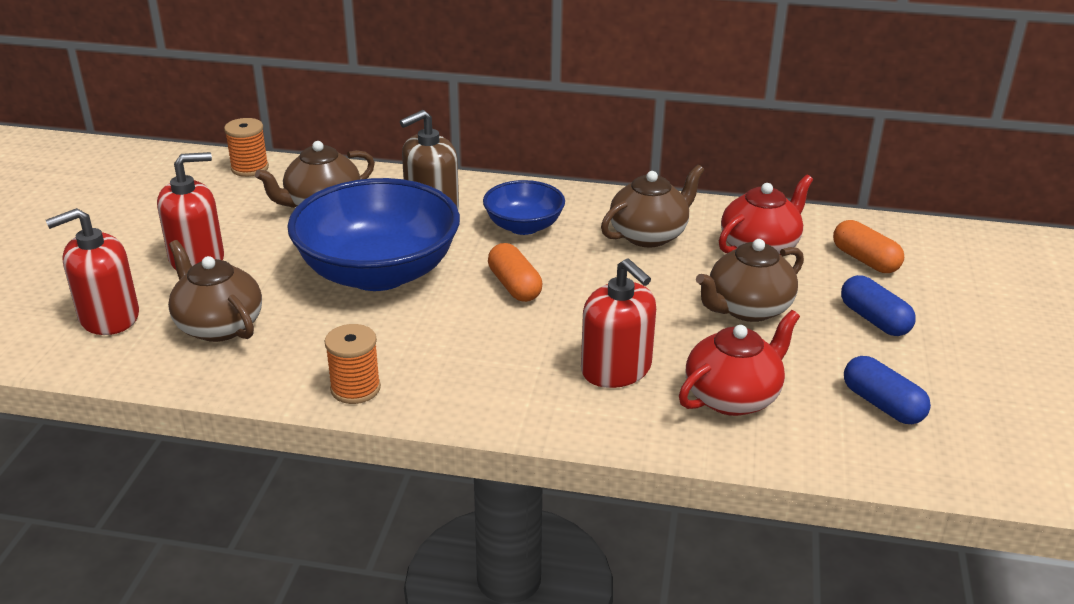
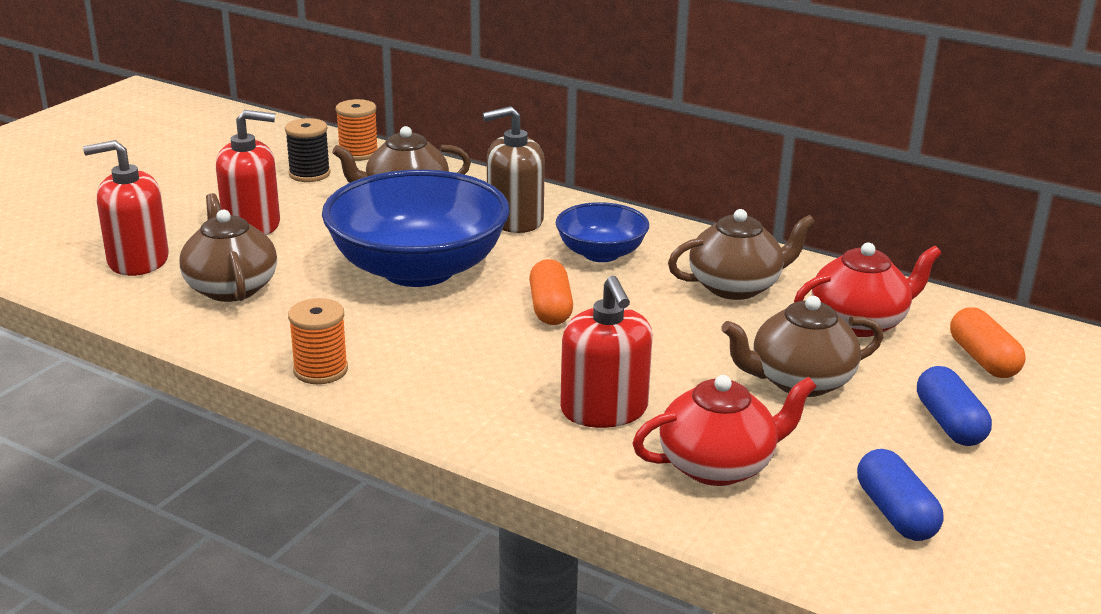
camera: 20 degrees right, 5 degrees down
(217, 197) = (309, 174): none -> black spool

